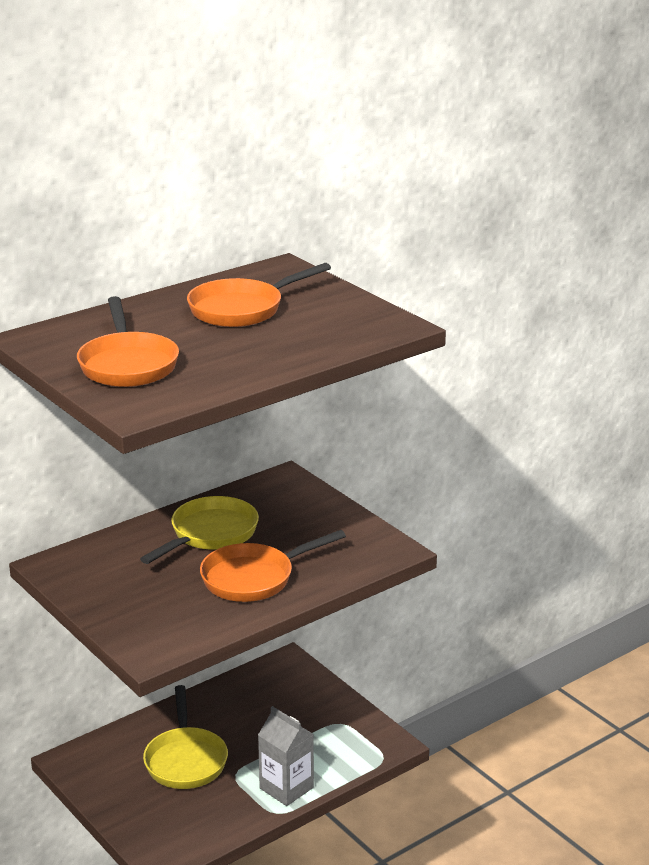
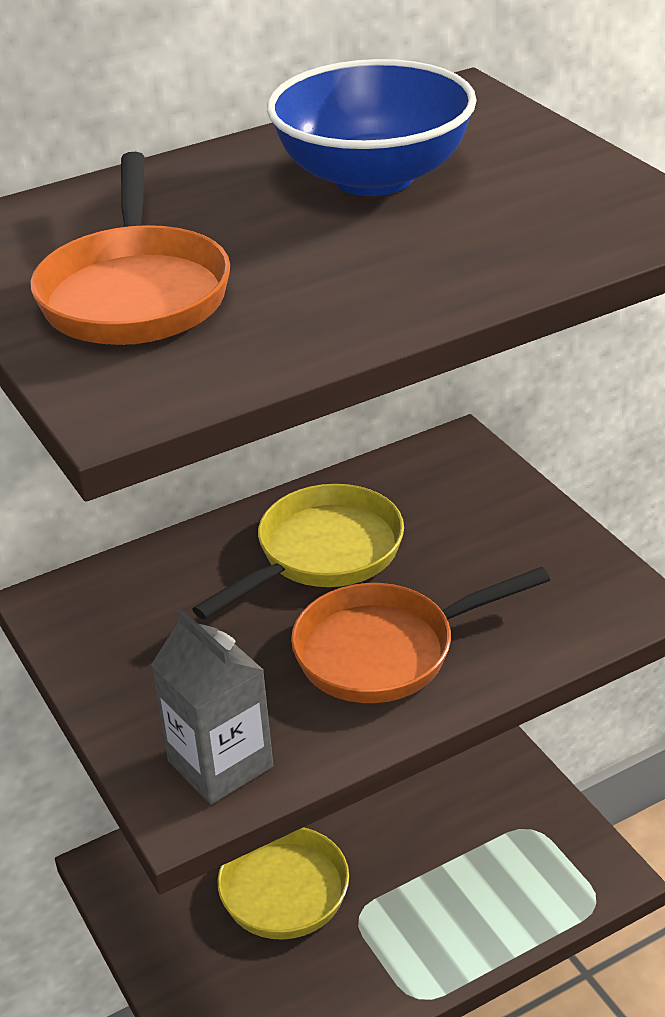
camera: 10 degrees right, 10 degrees up
(242, 309) = (373, 177): orange pan -> blue bowl
(286, 788) = (437, 949): grey carton -> grey carton (220, 764)

